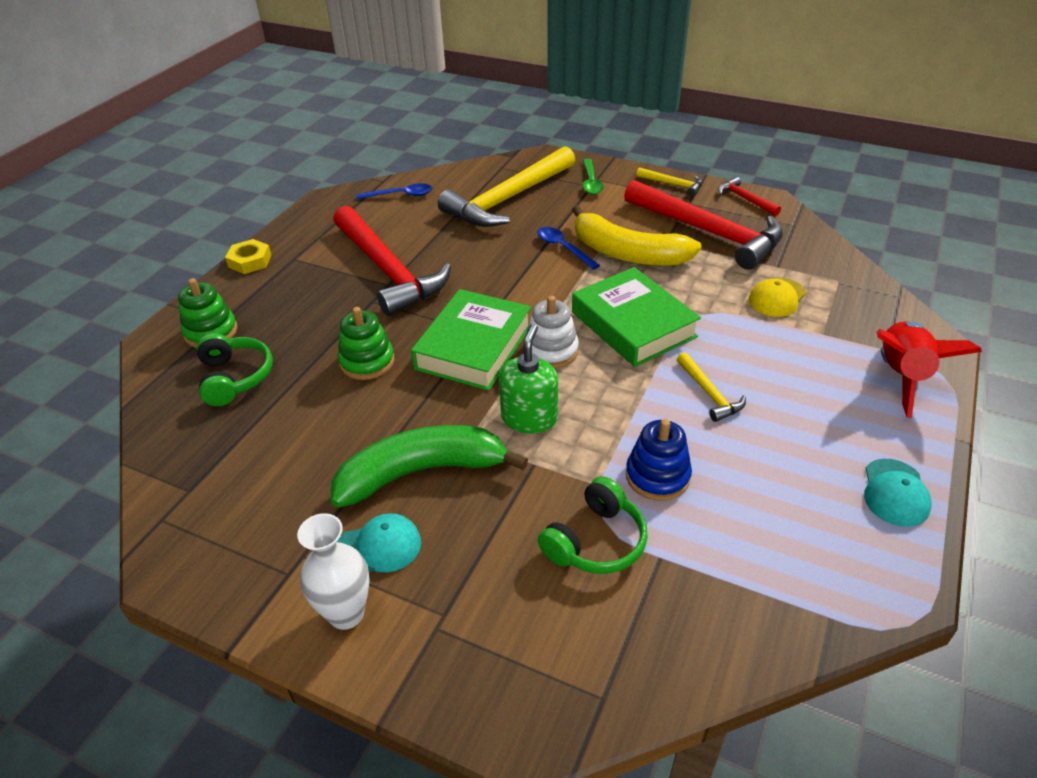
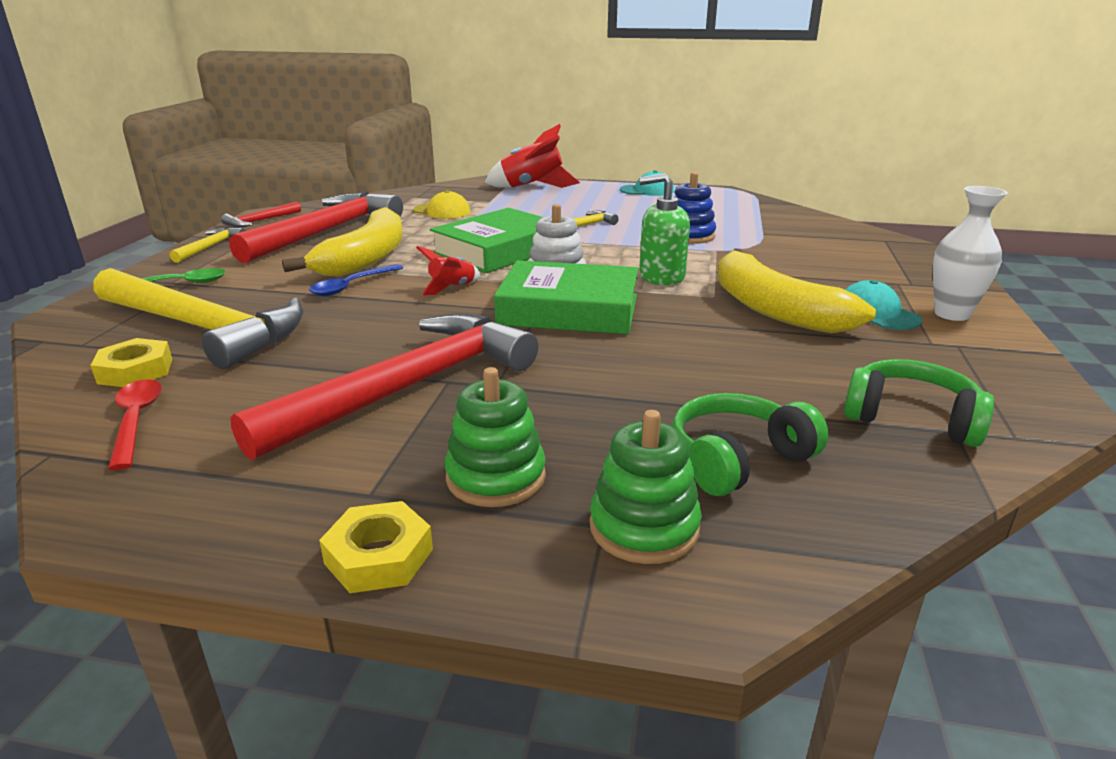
camera: 105 degrees left, 15 degrees down
(367, 362) = (632, 364): green stacking toy -> green stacking toy (496, 477)
(400, 195) = (136, 421): blue spoon -> red spoon
(421, 472) = (773, 309): green banana -> yellow banana
(457, 187) = (135, 371): none -> yellow nut
(543, 293) = (452, 288): none -> red rocket
(596, 541) = (771, 248): green headphones -> green headphones (911, 418)

